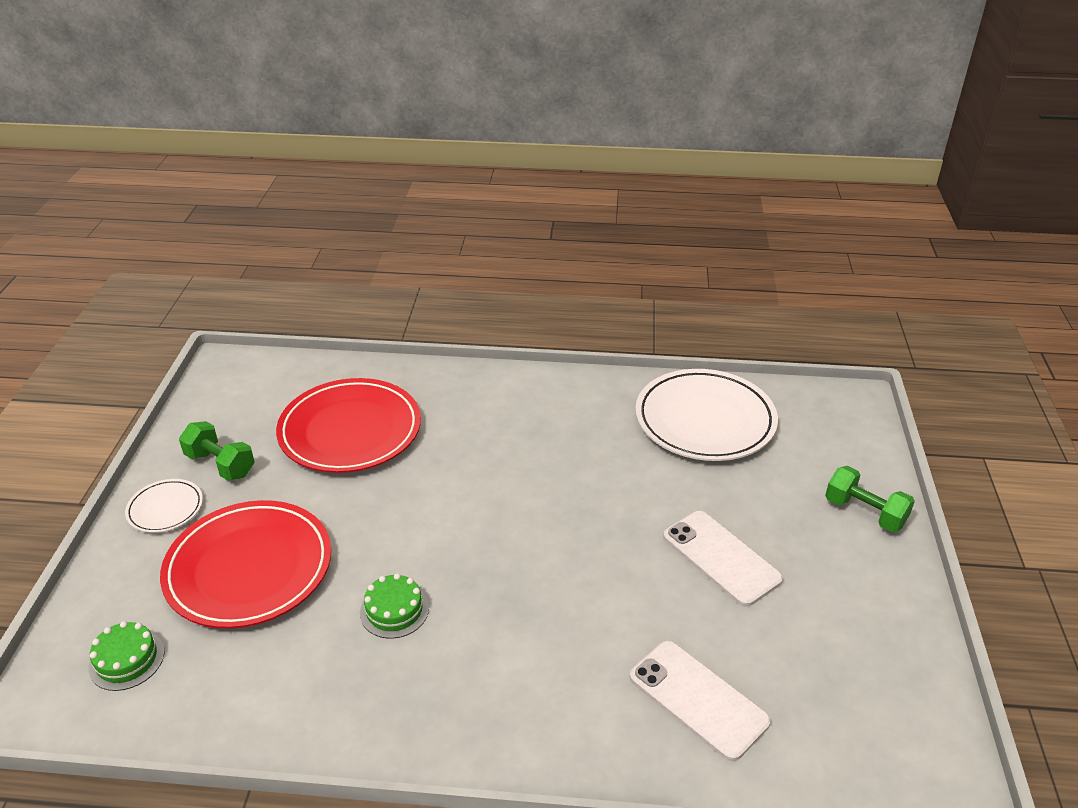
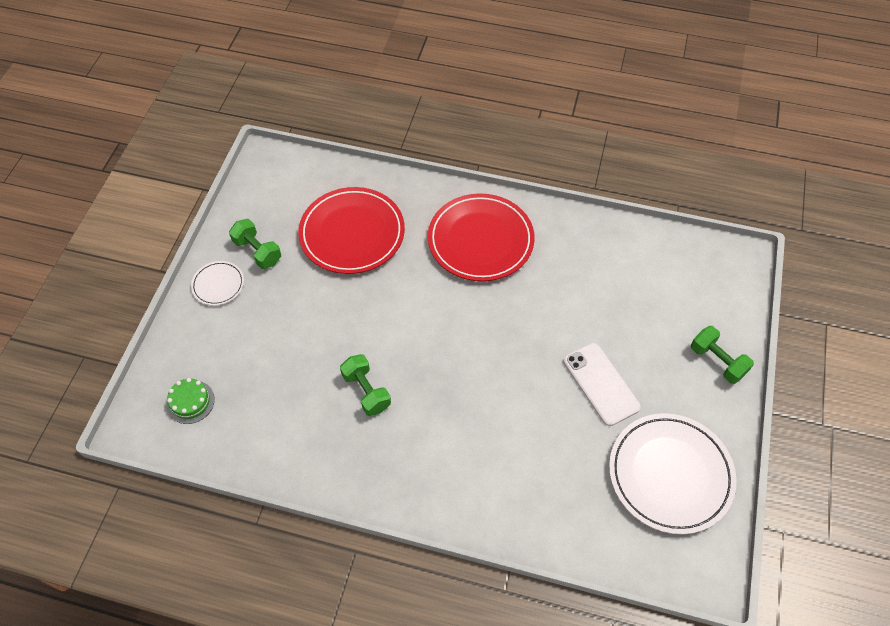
camera: 10 degrees right, 20 degrees up
(249, 568) = (272, 343): red plate -> red plate (480, 240)
(394, 610) = (366, 391): green cake -> green dumbbell
(698, 699) = (558, 491): white phone -> none
(705, 420) = (618, 260): white plate -> white plate (670, 474)

